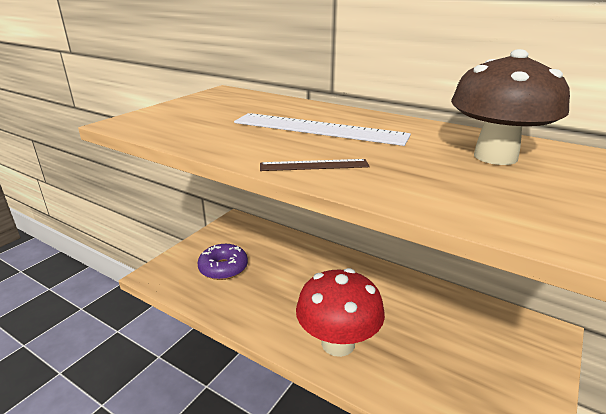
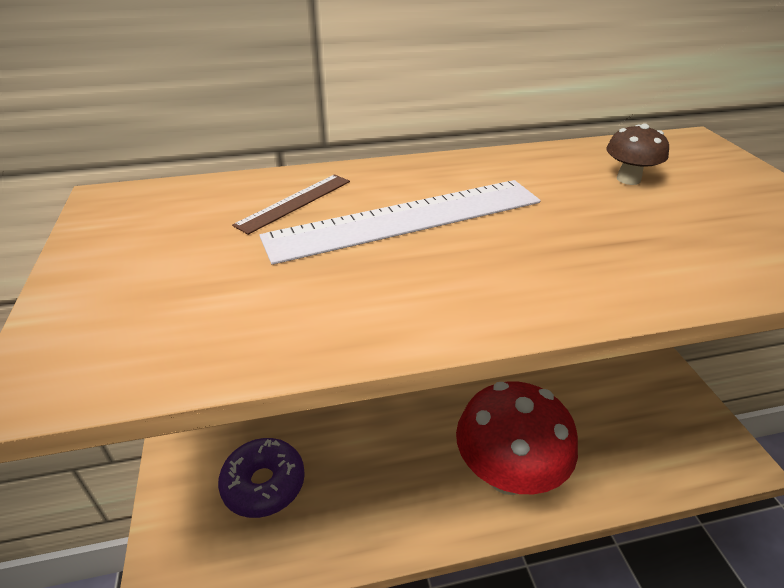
camera: 45 degrees left, 10 degrees up
(314, 165) = (523, 288): brown ruler -> brown ruler (294, 202)
(495, 156) = (628, 179): brown mushroom -> brown mushroom, size x0.46

